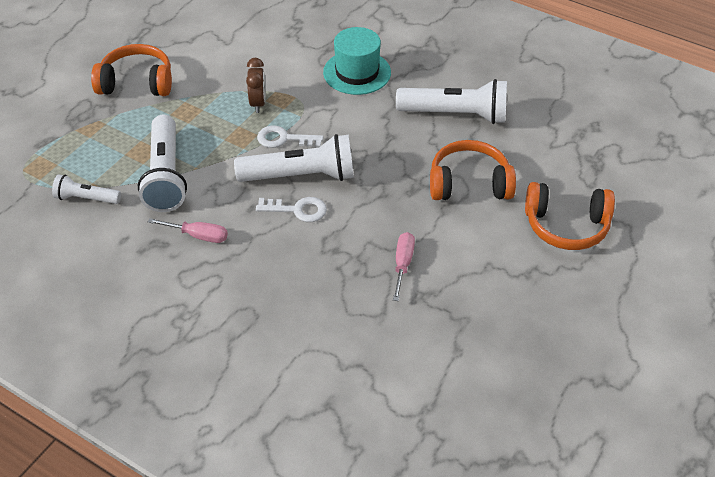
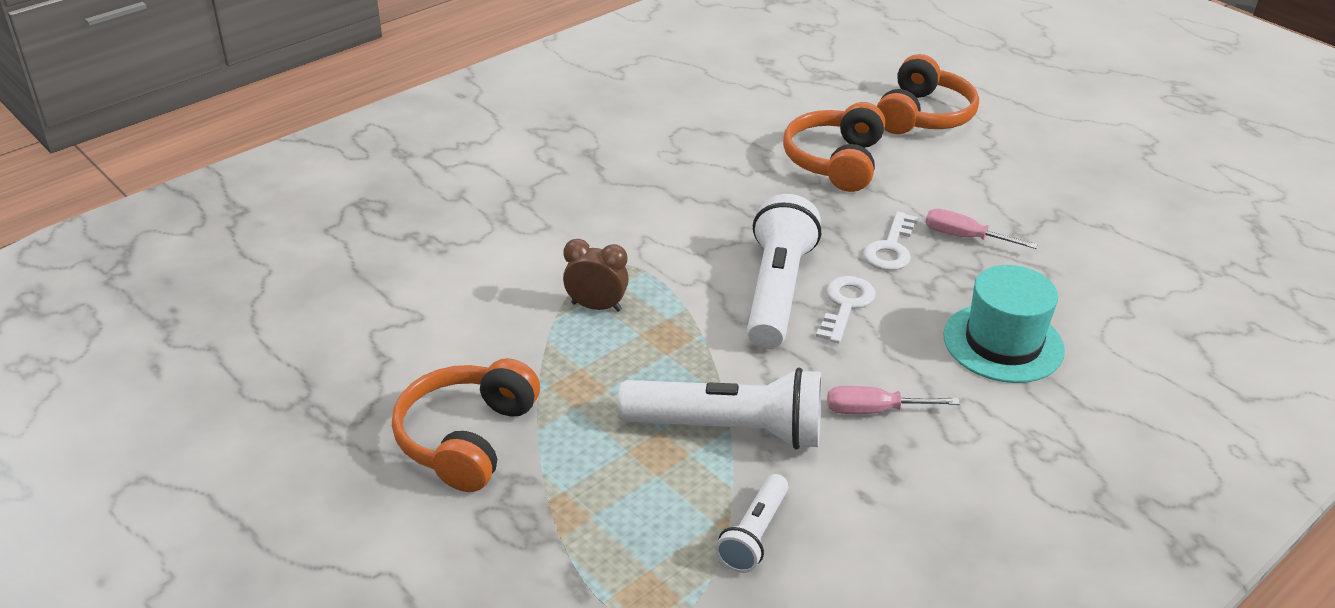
camera: 75 degrees left, 10 degrees down
(198, 235) = (875, 410): pink screwdriver -> pink screwdriver turned 120 degrees counterclockwise
(284, 139) = (691, 294): white key -> white key (890, 248)
(357, 72) = (573, 203): turquoise hat -> turquoise hat (1003, 343)
(455, 114) = (702, 144): white flashlight -> none

